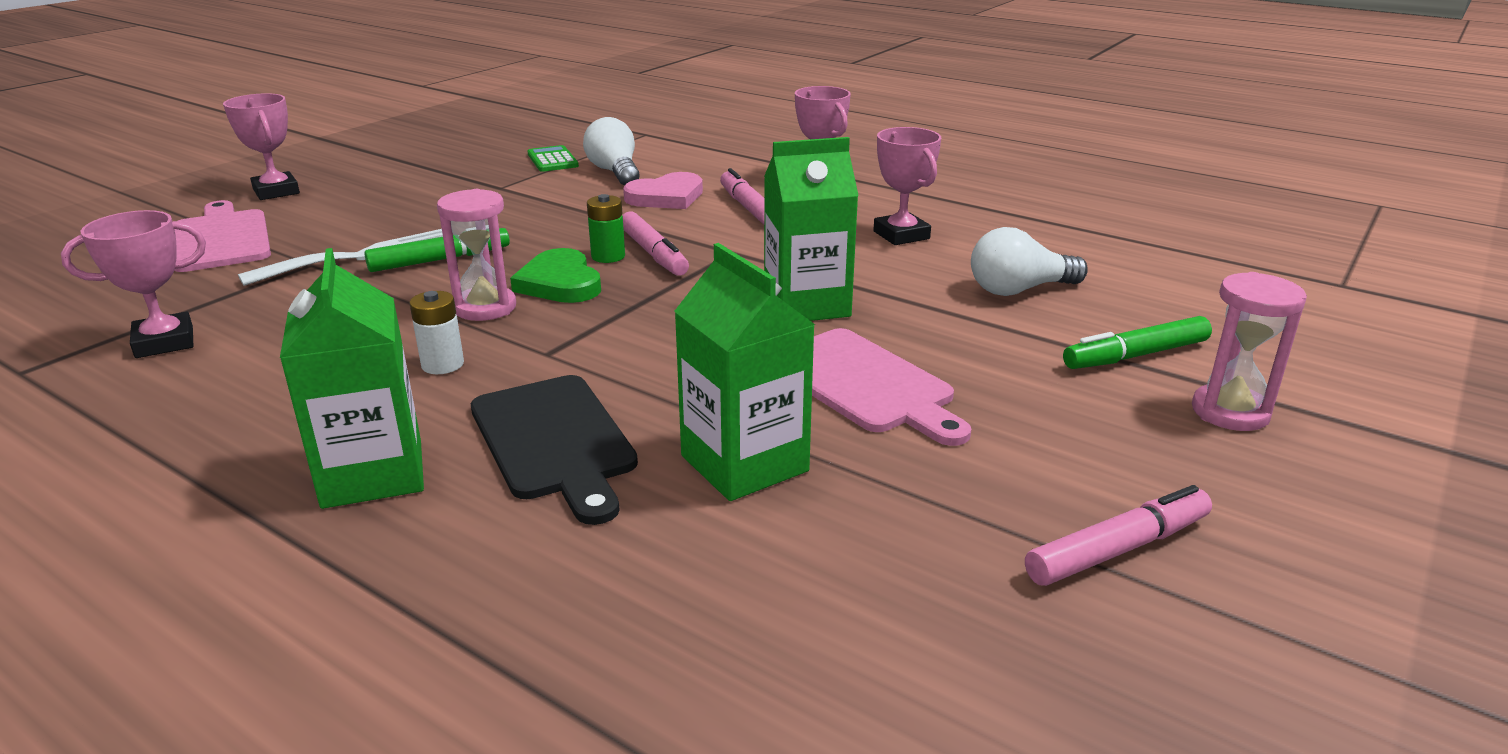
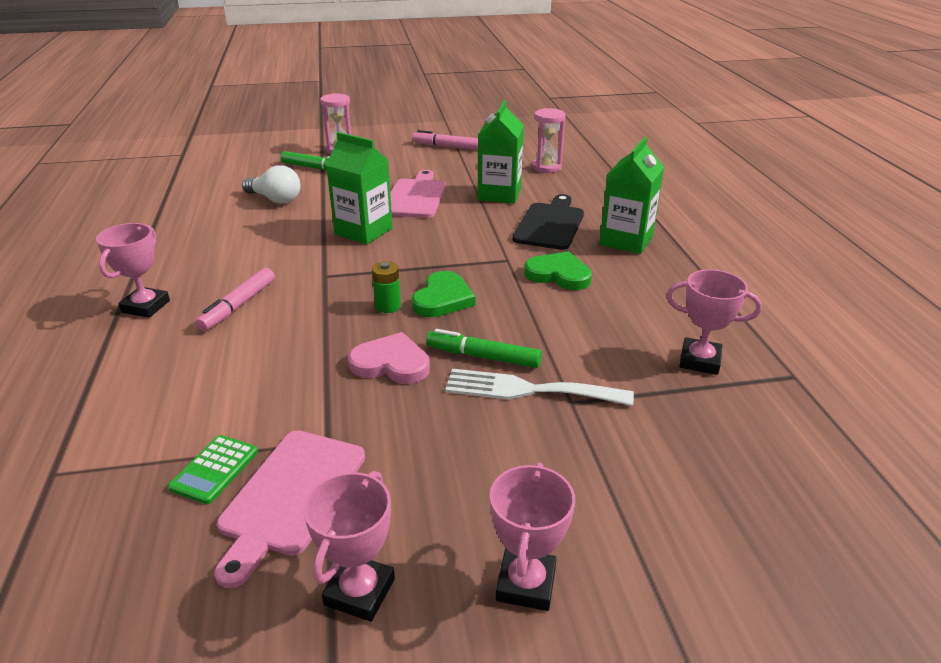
camera: 135 degrees left, 5 degrees up
(221, 239) = (626, 490): pink cutting board -> pink cutting board (290, 496)
(442, 364) = (559, 274): white battery -> green heart
(485, 308) = (502, 300): pink hourglass -> pink hourglass (546, 167)
(615, 172) = (215, 407): white light bulb -> none
(653, 254) = (362, 295): pink marker -> none
(666, 197) = (253, 346): pink heart -> pink heart (391, 363)
(901, 235) = (231, 244): pink trophy -> pink trophy (359, 592)

